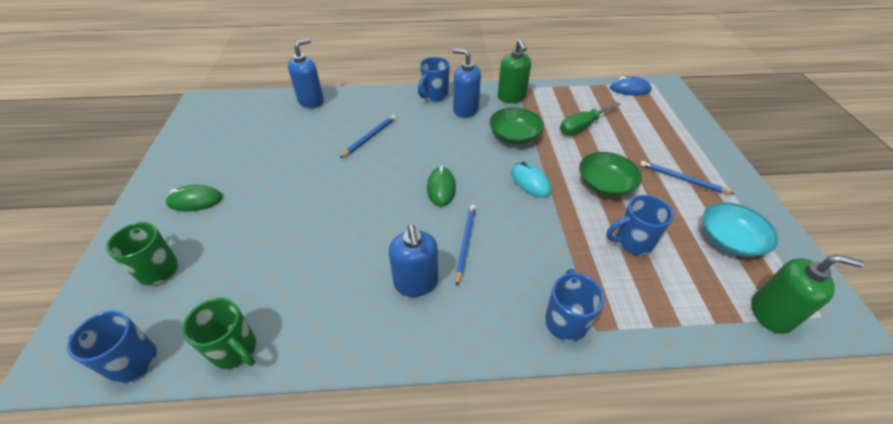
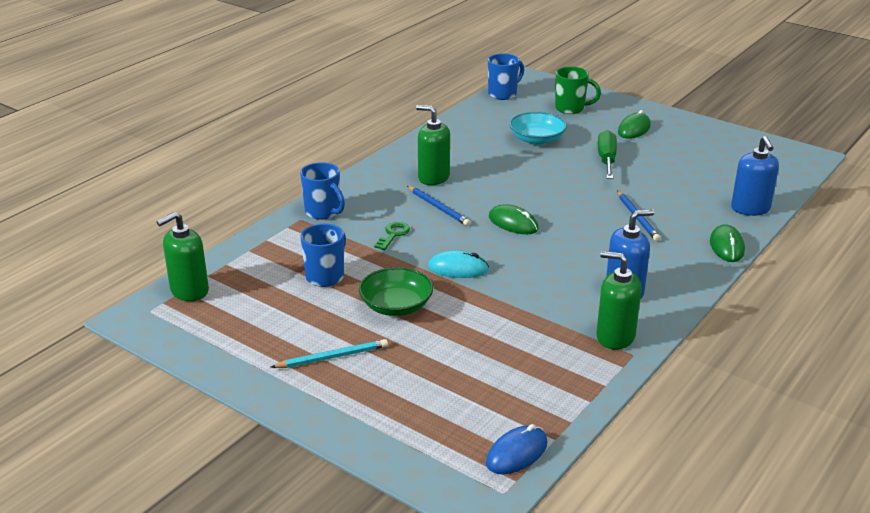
camera: 130 degrees right, 15 degrees down
(235, 350) = (469, 117): green mug -> none
(372, 95) = (727, 246): none -> green mouse
(416, 282) = (433, 177): blue soap dispenser -> green soap dispenser
(434, 95) = (681, 284): blue mug -> none
(514, 136) = (536, 297): green bowl -> none
(536, 243) = (393, 235): none -> green key
(582, 126) = (493, 352): green screwdriver -> green screwdriver (606, 160)
(682, 179) = (332, 357): blue pencil -> turquoise pencil
(729, 240) = (249, 325): turquoise bowl -> turquoise bowl (537, 139)

